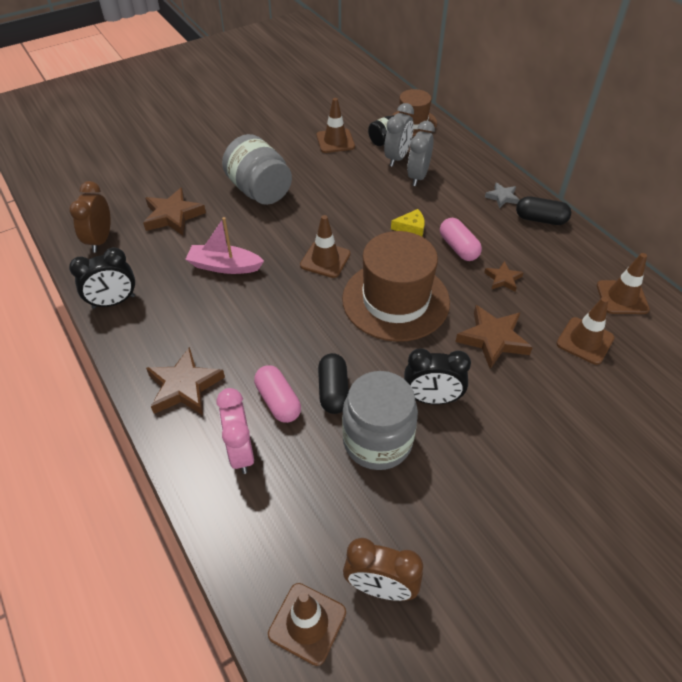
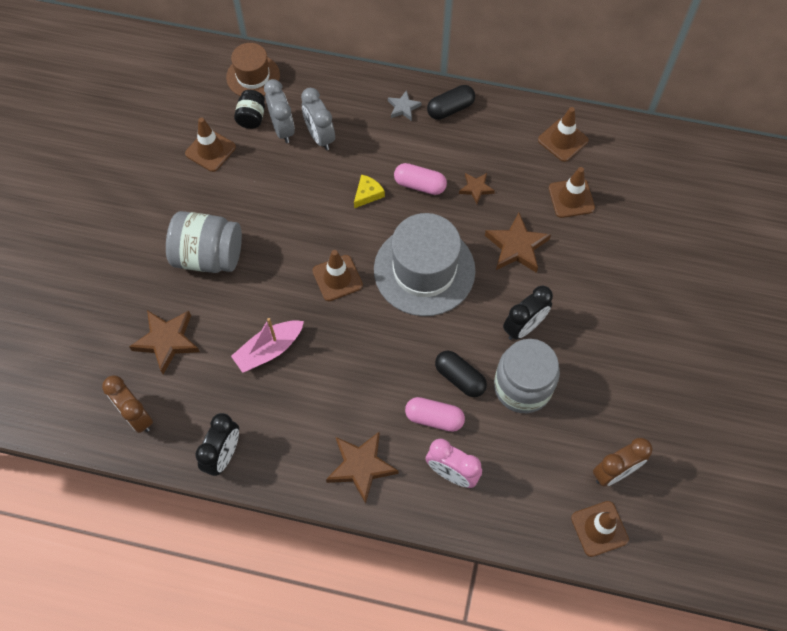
camera: 45 degrees left, 15 degrees up
(395, 300) = (424, 270): brown hat -> grey hat

